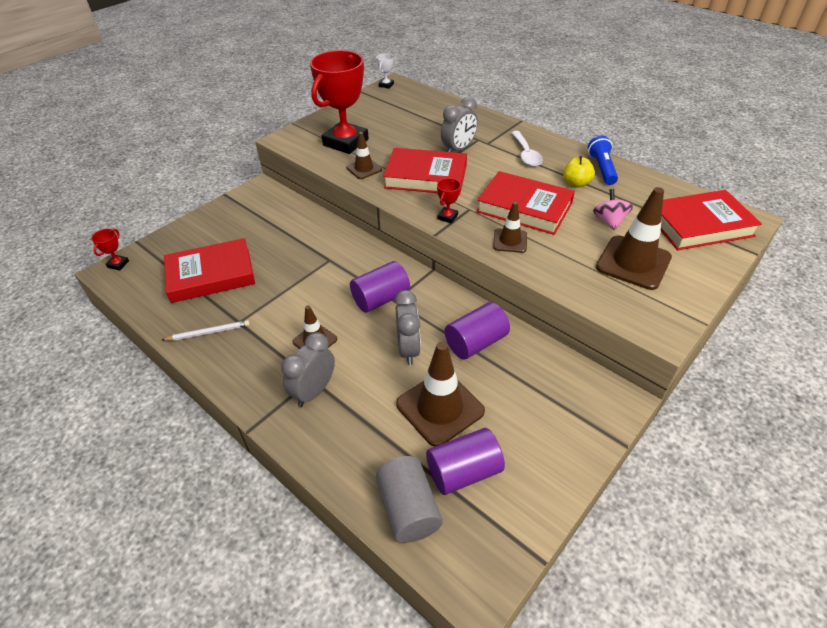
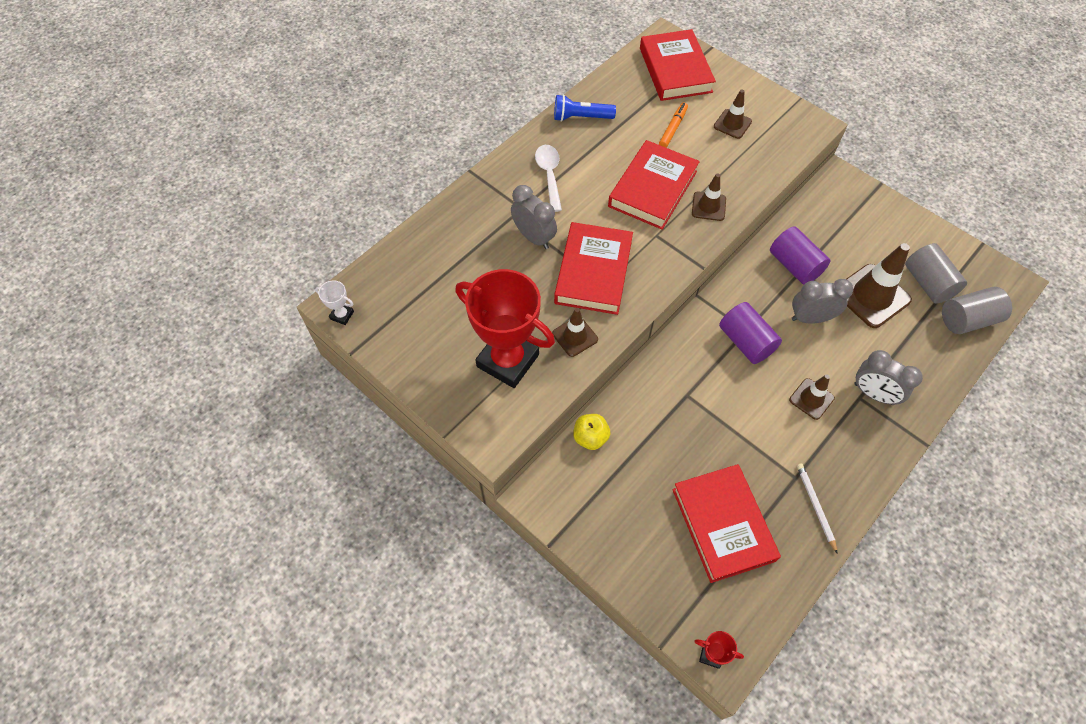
camera: 90 degrees left, 15 degrees up
(447, 217) = (672, 255): red trophy -> none
(463, 471) = (927, 283): purple cylinder -> grey cylinder
(526, 154) = (549, 175): white spoon -> white spoon turned 90 degrees counterclockwise
(576, 183) = (608, 142): yellow apple -> yellow apple (590, 437)
(609, 221) = (673, 128): pink spinning top -> orange marker
(633, 262) = (732, 124): brown traffic cone -> brown traffic cone, size x0.56

